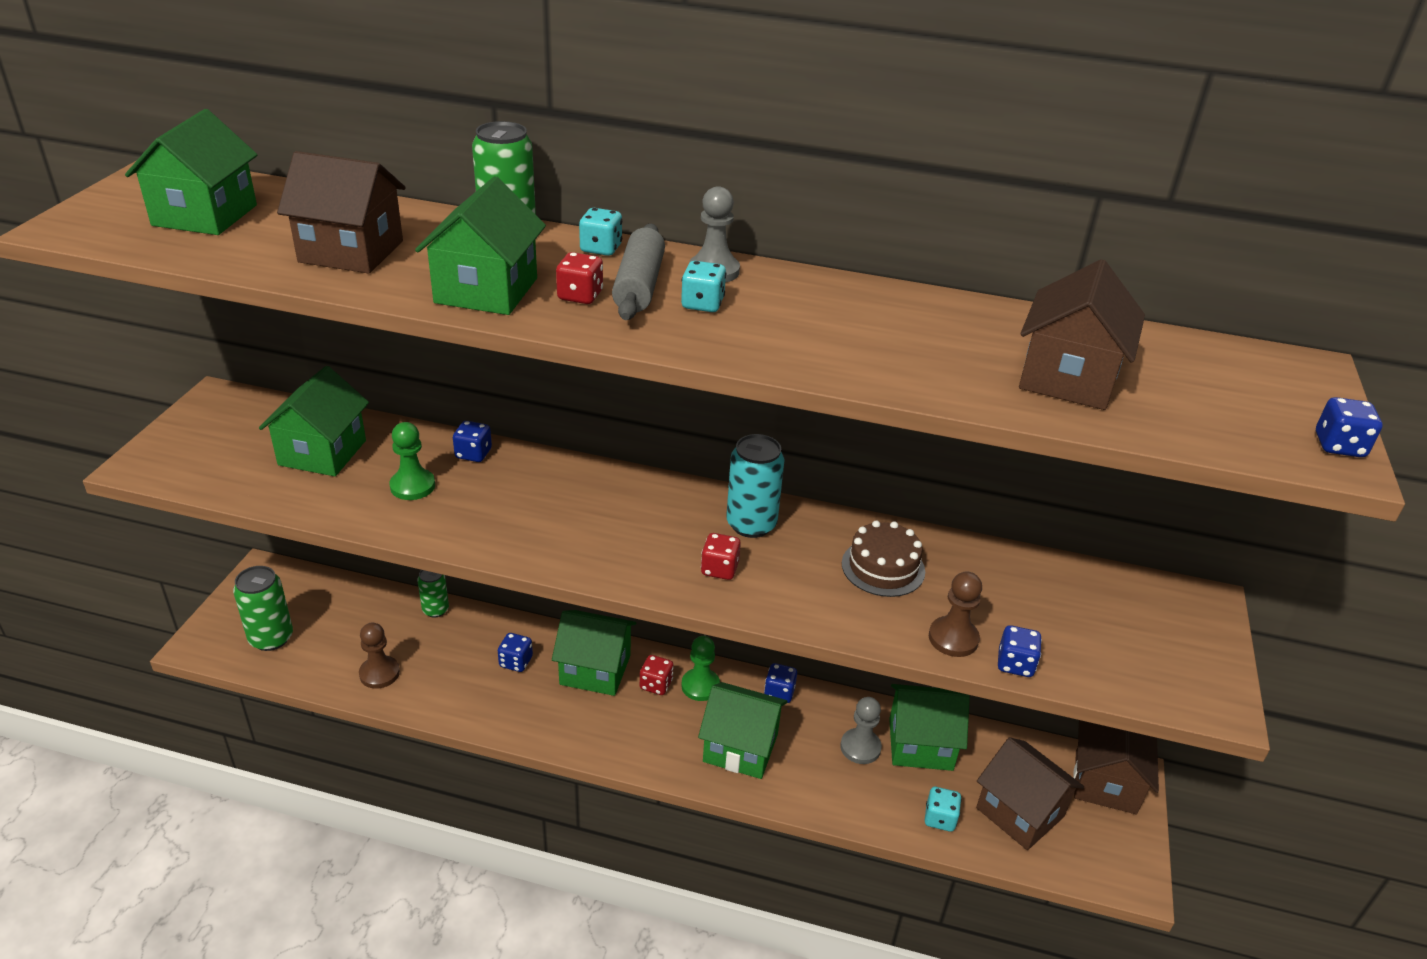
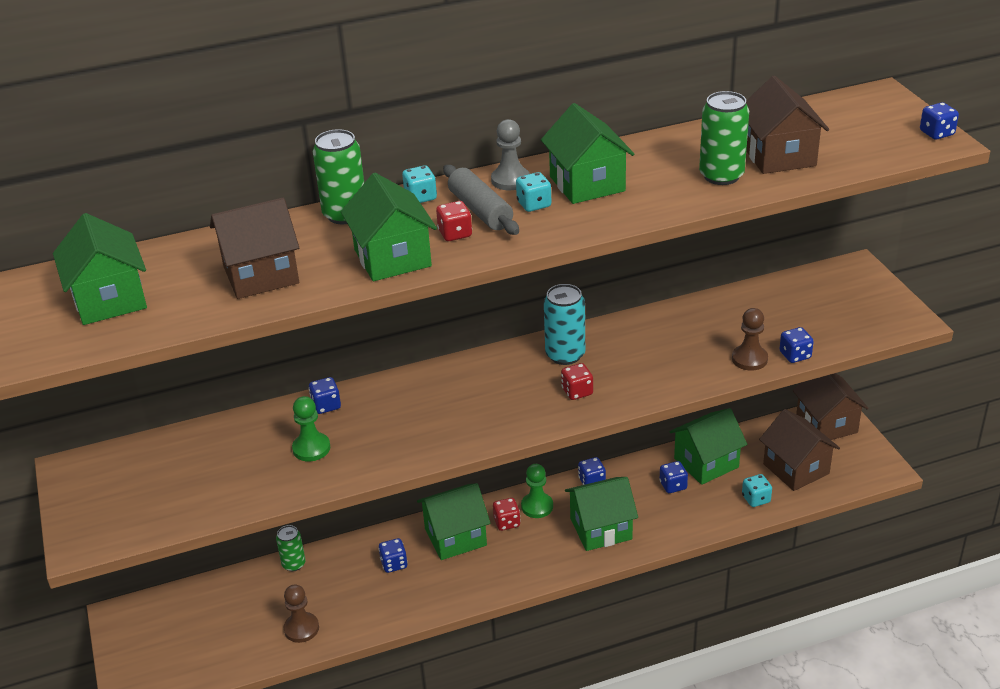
camera: 30 degrees left, 0 degrees up
(271, 638) = (186, 655): green can -> green can (721, 176)
(322, 452) = (213, 462): green house -> green house (587, 184)
(860, 747) = (673, 485): grey pawn -> blue dice
(883, 567) = (670, 339): brown cake -> none
(1020, 812) = (796, 469): brown house -> brown house turned 45 degrees clockwise

